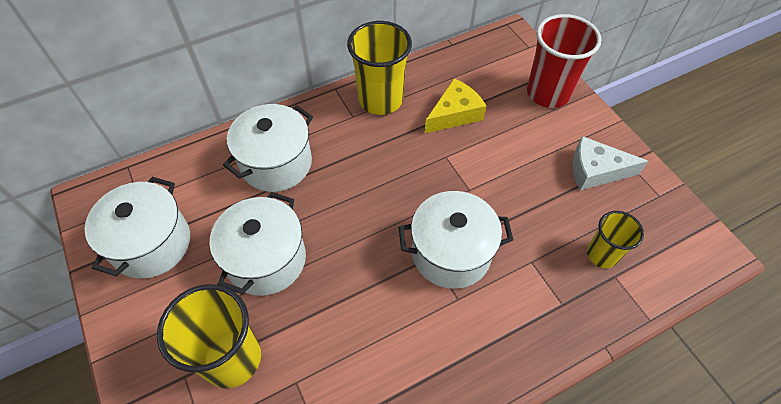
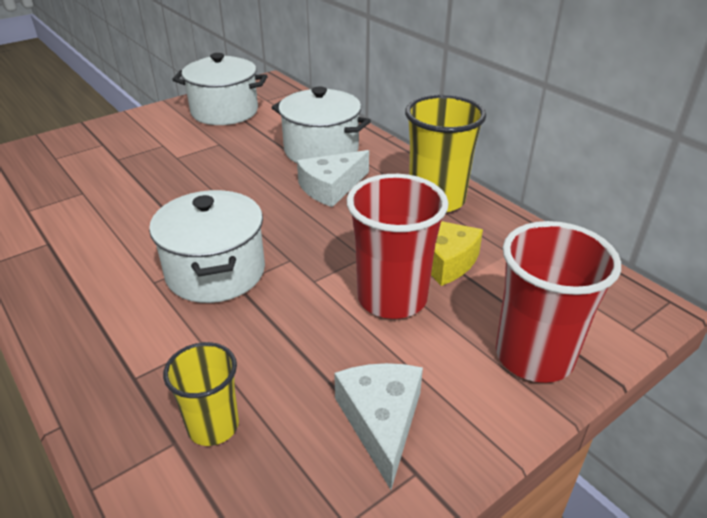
camera: 80 degrees right, 20 degrees down
(232, 358) = (113, 160): yellow cup -> none
(266, 259) = (209, 161): white pot -> none
(345, 163) = (331, 187): none -> white cheese
(493, 147) = (392, 298): none -> red cup

